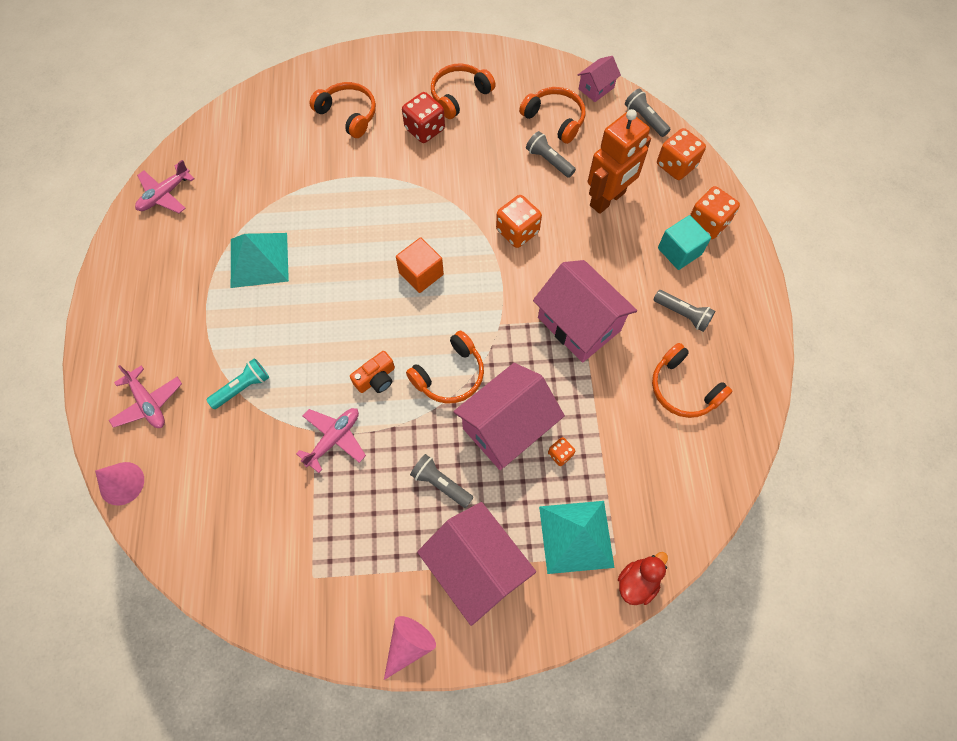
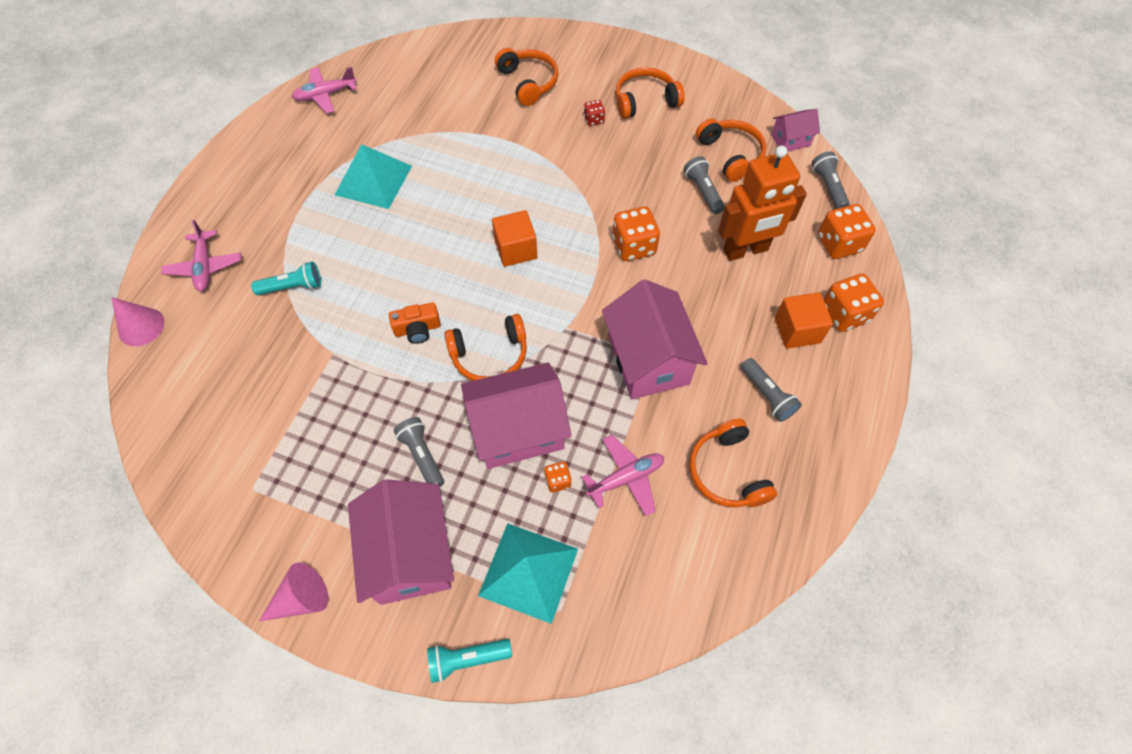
camera: 25 degrees right, 5 degrees down
(334, 439) = (346, 368): pink plane -> pink plane (626, 478)
(424, 129) = (594, 120): red dice -> red dice, size x0.52
(565, 626) = (467, 659): none -> turquoise flashlight
(637, 582) = (568, 651): red duck -> none
(679, 251) = (797, 330): turquoise cube -> orange cube

